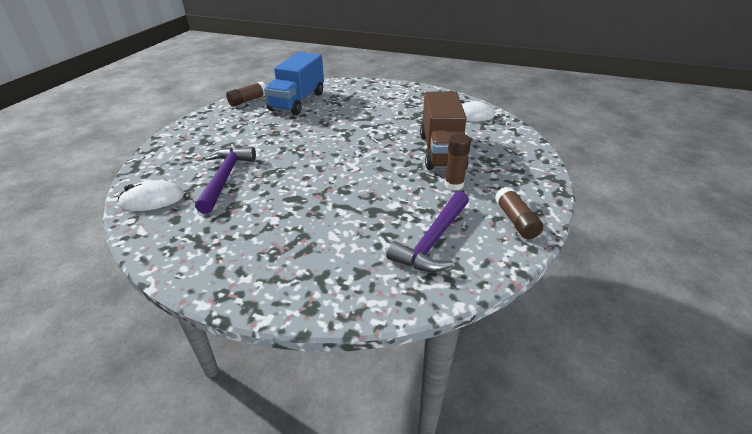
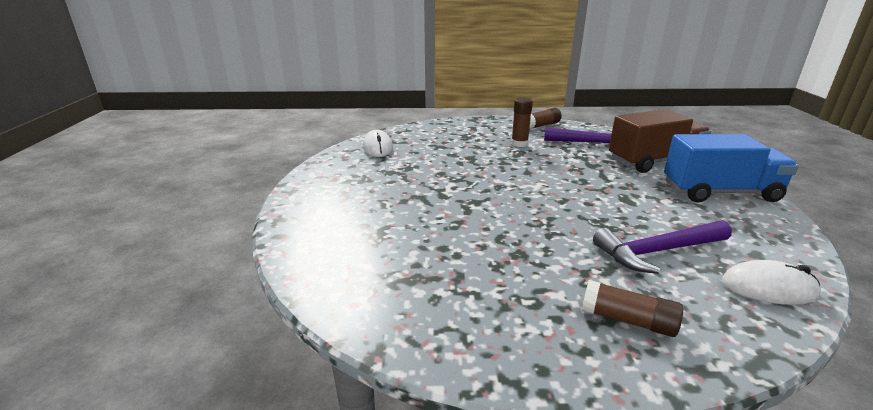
camera: 110 degrees left, 10 degrees down
(152, 200) = (768, 288): white mouse -> white mouse turned 45 degrees counterclockwise
(248, 100) = (421, 334): brown glue stick -> brown glue stick (627, 320)
(297, 101) = (395, 267): blue truck -> blue truck (720, 192)
(441, 151) = (469, 152): brown truck -> brown truck (654, 161)

